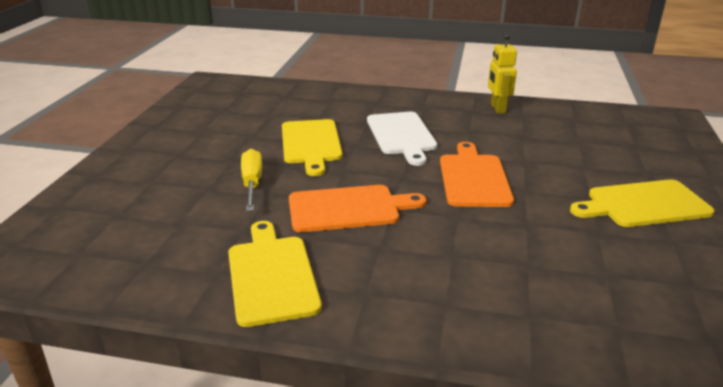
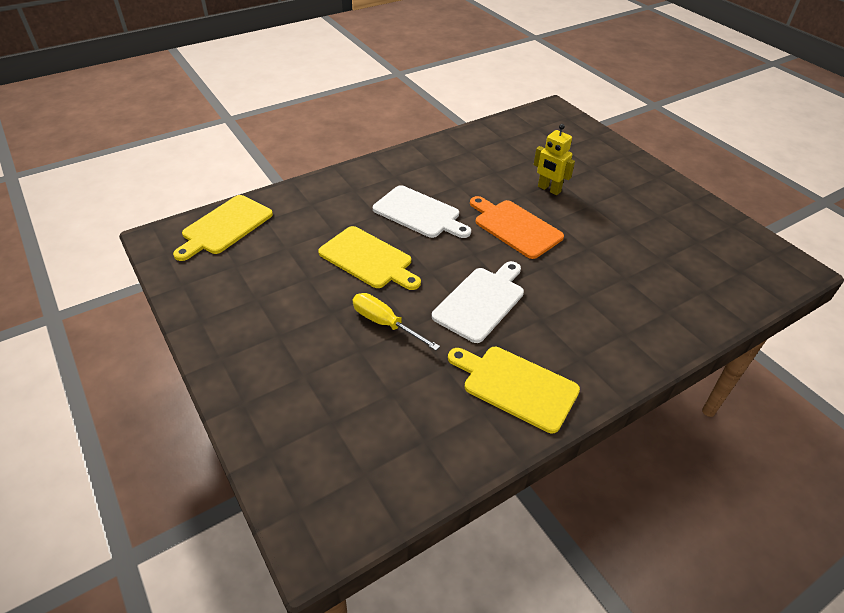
camera: 45 degrees left, 15 degrees up
(349, 208) = (481, 301): orange cutting board -> white cutting board
(497, 108) = (445, 151): yellow robot -> yellow robot (549, 189)
(643, 204) = (620, 195): yellow cutting board -> yellow cutting board (225, 226)

